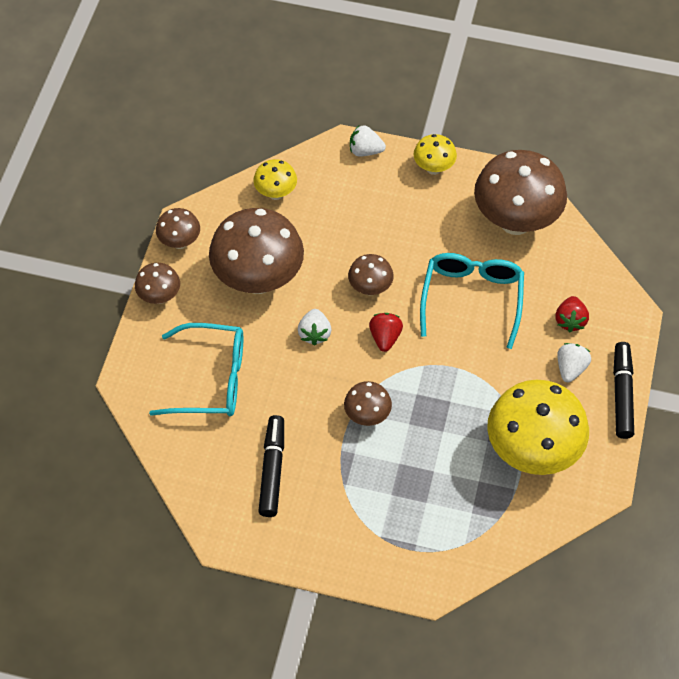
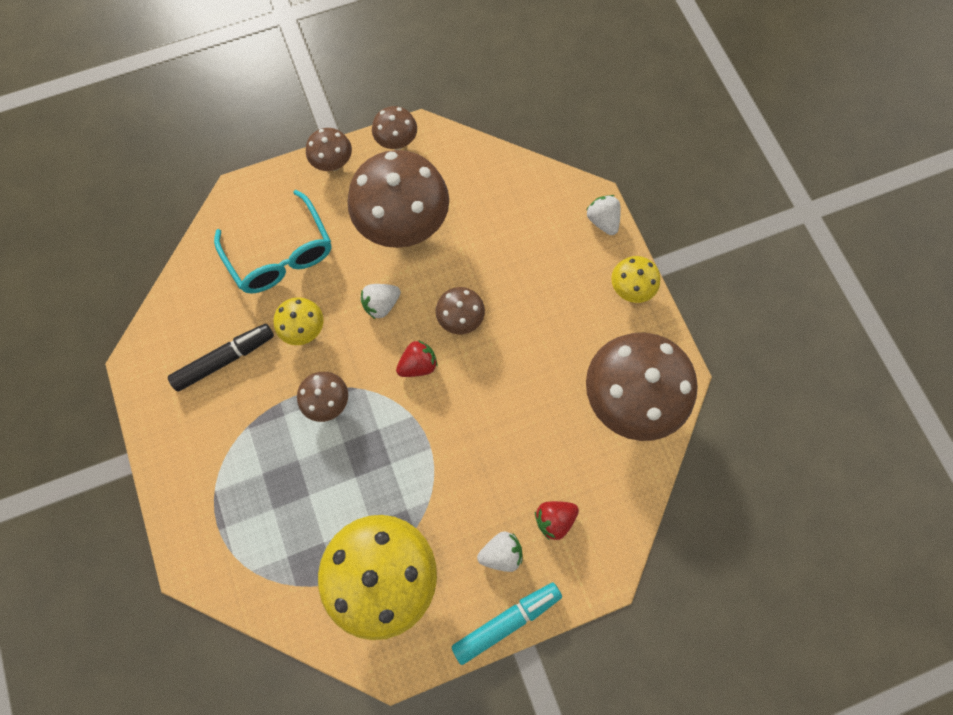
camera: 55 degrees right, 15 degrees up
(276, 193) = (501, 180): yellow mushroom -> yellow mushroom (305, 329)
(472, 300) = (512, 413): turquoise glasses -> none
(622, 394) = (506, 621): black marker -> turquoise marker

